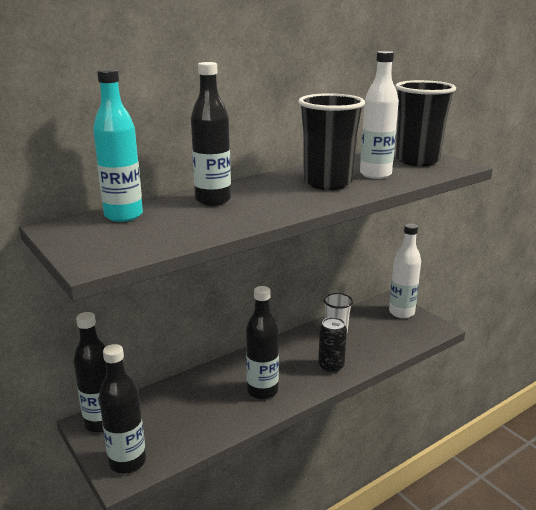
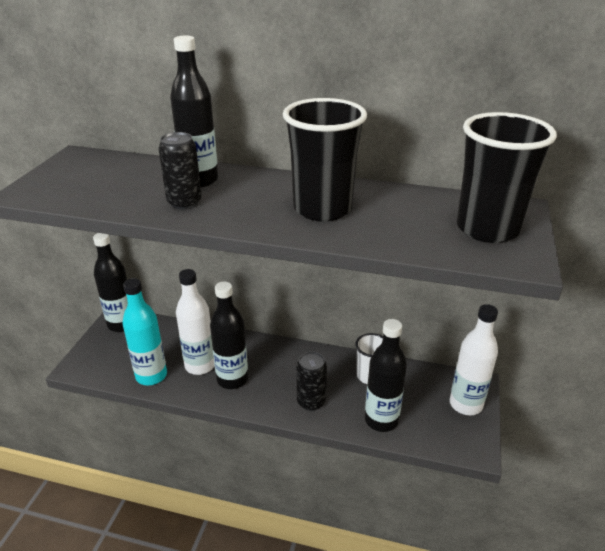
camera: 50 degrees right, 10 degrees up
(123, 216) = (123, 165): turquoise bottle -> turquoise bottle (151, 376)
(127, 462) = (92, 361): black bottle -> black bottle (381, 420)
(241, 213) = (184, 202): none -> black can
(375, 174) = (392, 222): white bottle -> white bottle (200, 365)

